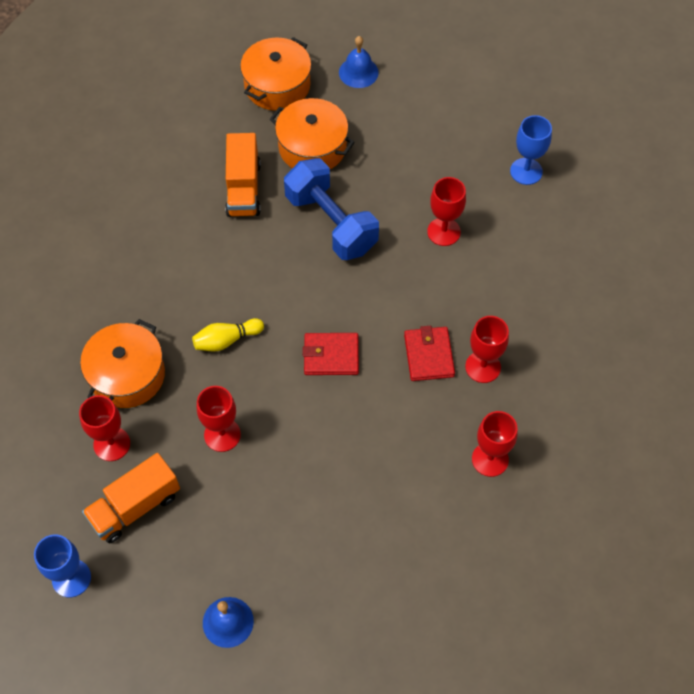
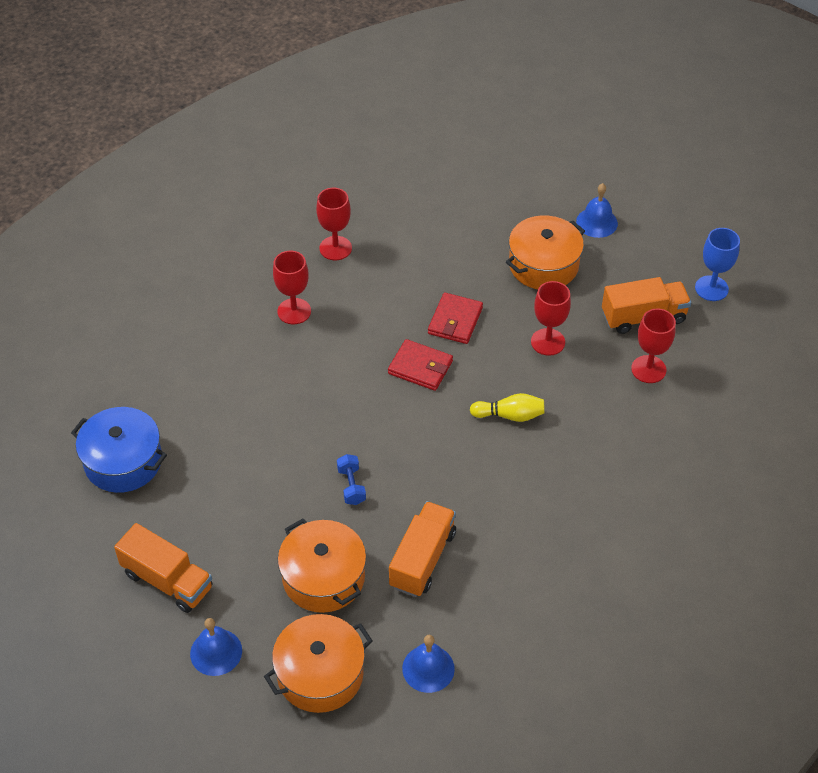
camera: 155 degrees left, 10 degrees down
(127, 375) = (615, 420): orange pot -> orange pot (543, 265)
(202, 117) = (428, 668): none -> blue bell
(331, 223) = (351, 486): blue dumbbell -> blue dumbbell, size x0.42
(425, 102) = (167, 580): none -> orange truck
(429, 355) = (334, 336): red wallet -> red wallet (455, 321)
(443, 232) = (247, 434): red goblet -> none
(526, 171) = (123, 461): blue goblet -> blue pot

